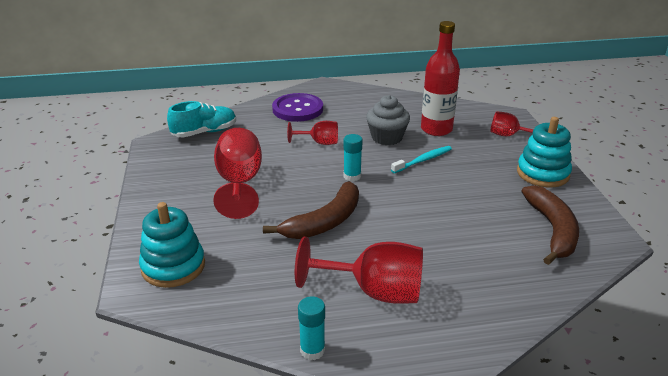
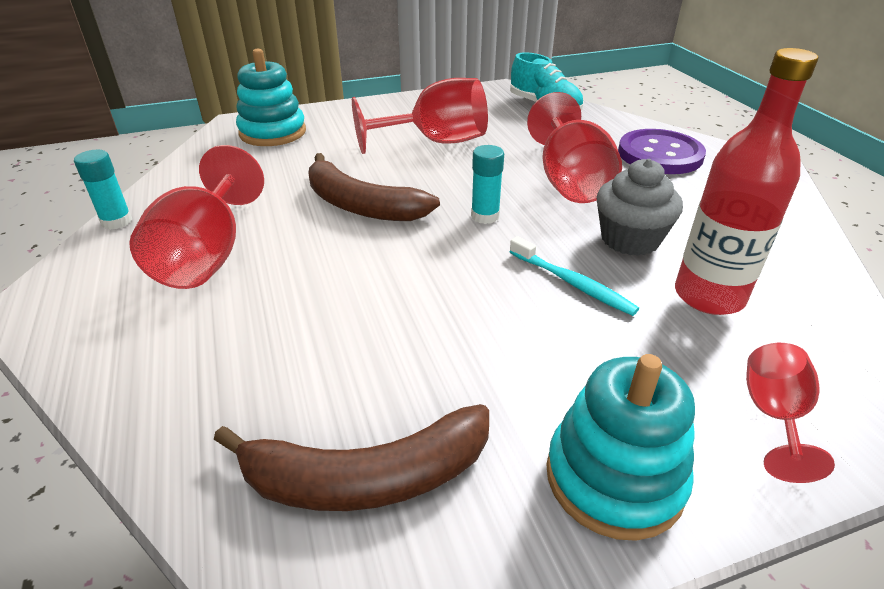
camera: 80 degrees right, 5 degrees up
(319, 142) = (569, 181): red goblet -> red goblet, size x1.78

